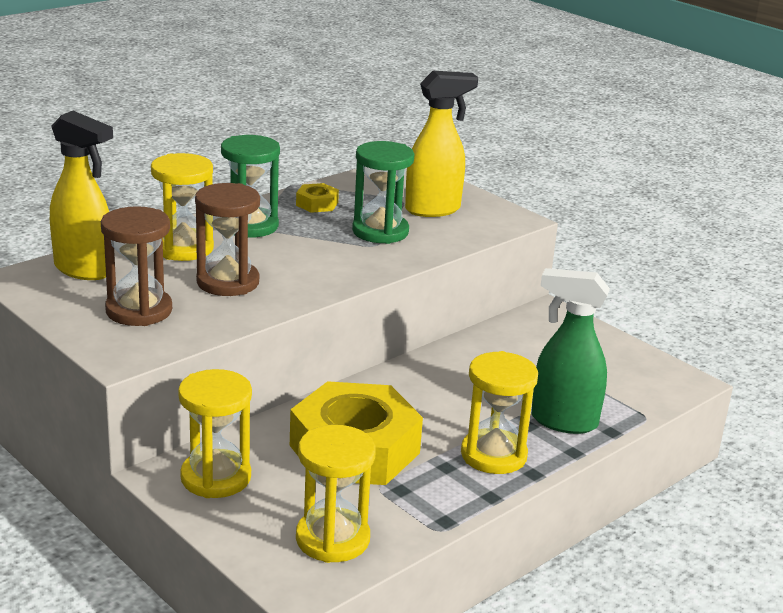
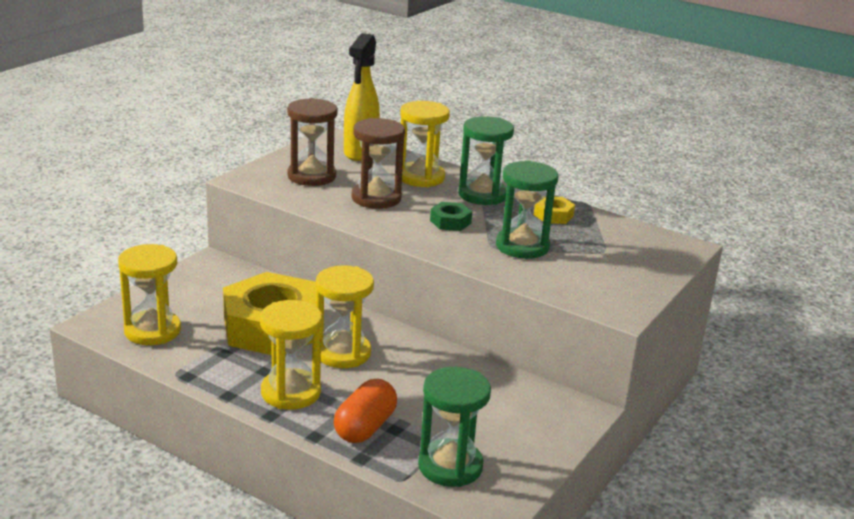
camera: 75 degrees right, 0 degrees up
(216, 477) = (214, 279): yellow hourglass -> yellow hourglass (342, 353)
(309, 254) = (450, 222): none -> green nut
(433, 210) = (597, 267): yellow spray bottle -> none
(562, 421) = (365, 427): green spray bottle -> orange capsule
(627, 389) = (450, 466): none -> green hourglass

